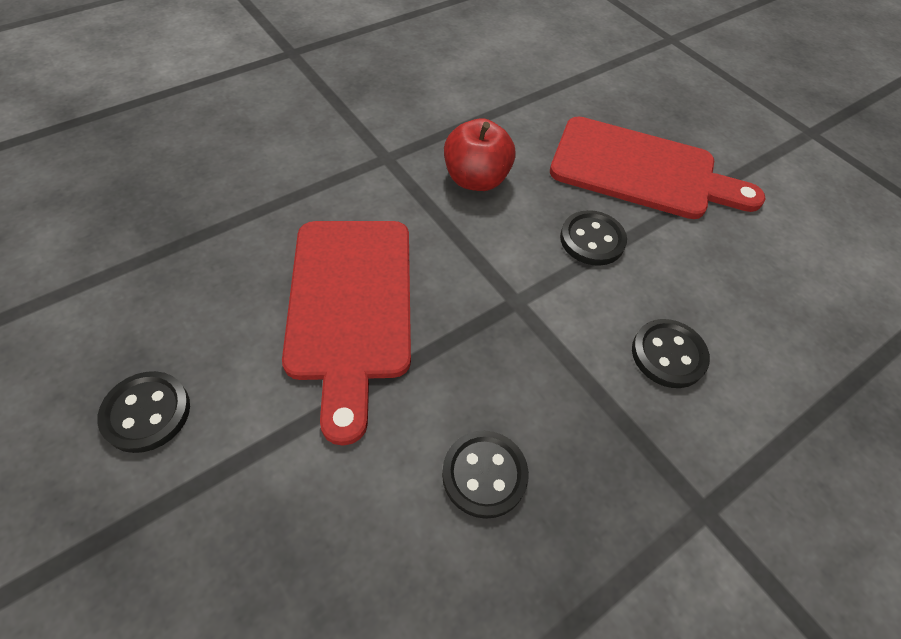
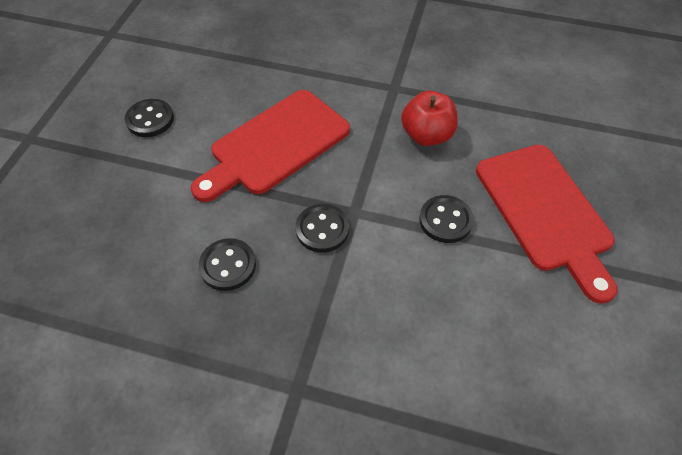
camera: 55 degrees right, 0 degrees up
(668, 355) = (394, 312): black button -> black button (322, 229)

